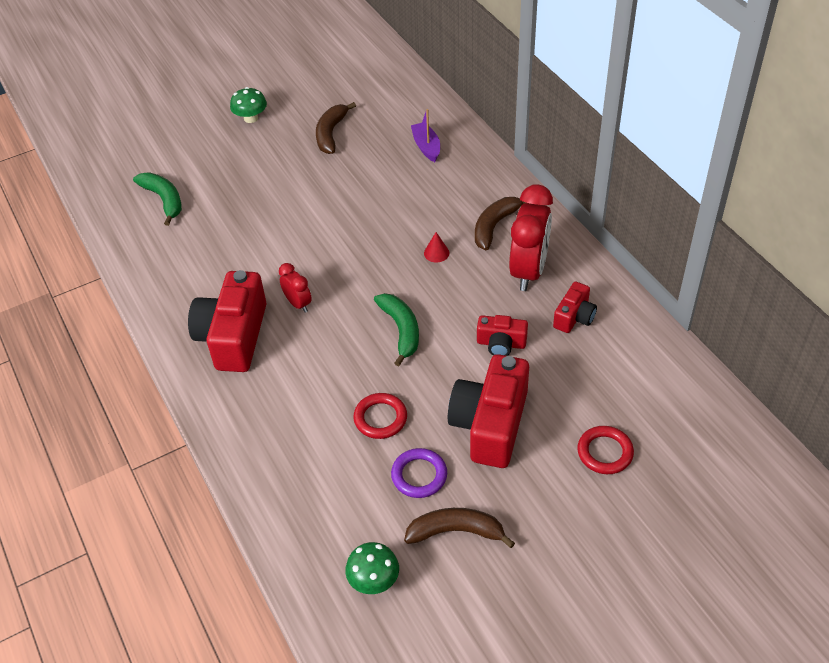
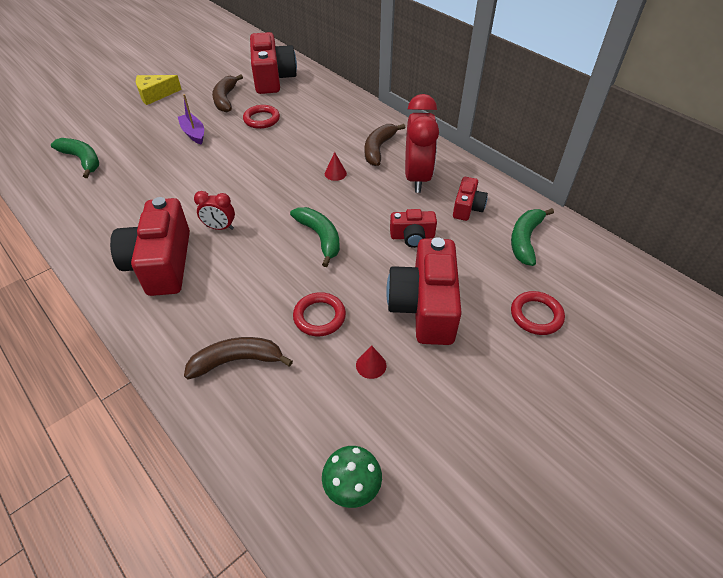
camera: 15 degrees left, 0 degrees up
(251, 118) = (155, 95): green mushroom -> yellow cheese
(298, 304) = (220, 227): red clock -> red clock turned 150 degrees clockwise
(367, 168) = (261, 119): none -> red ring
(392, 108) = (272, 78): none -> red camera
(419, 475) = (371, 365): purple ring -> red cone
(426, 147) = (307, 101): purple boat -> purple boat (193, 133)
(456, 531) = (423, 416): brown banana -> brown banana (237, 361)
(626, 366) = (525, 240): none -> green banana

